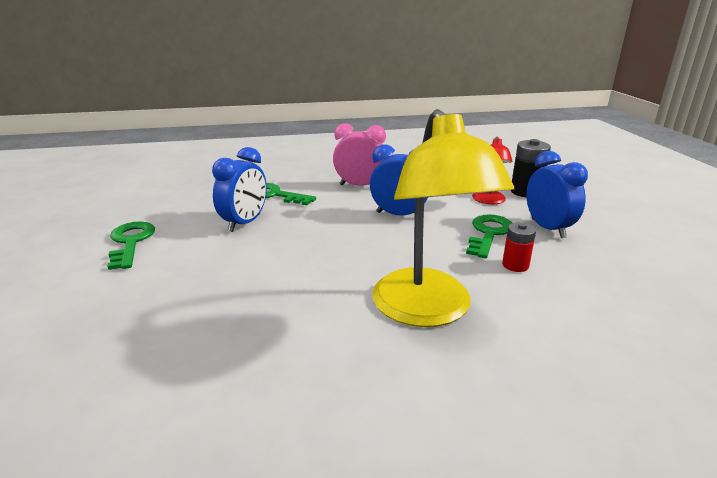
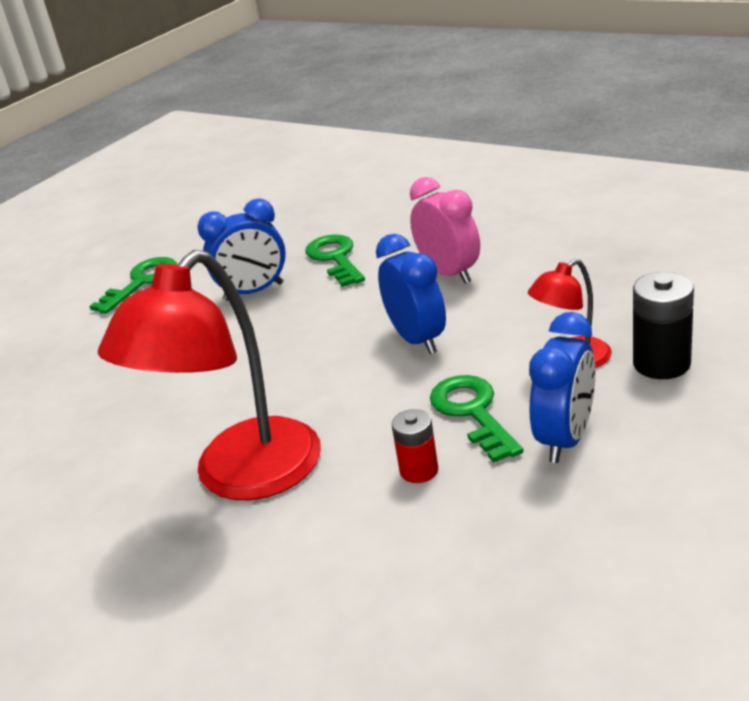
camera: 50 degrees right, 5 degrees up
(427, 311) = (241, 477): yellow lamp -> red lamp
(488, 233) = (472, 412): green key -> green key turned 90 degrees counterclockwise

